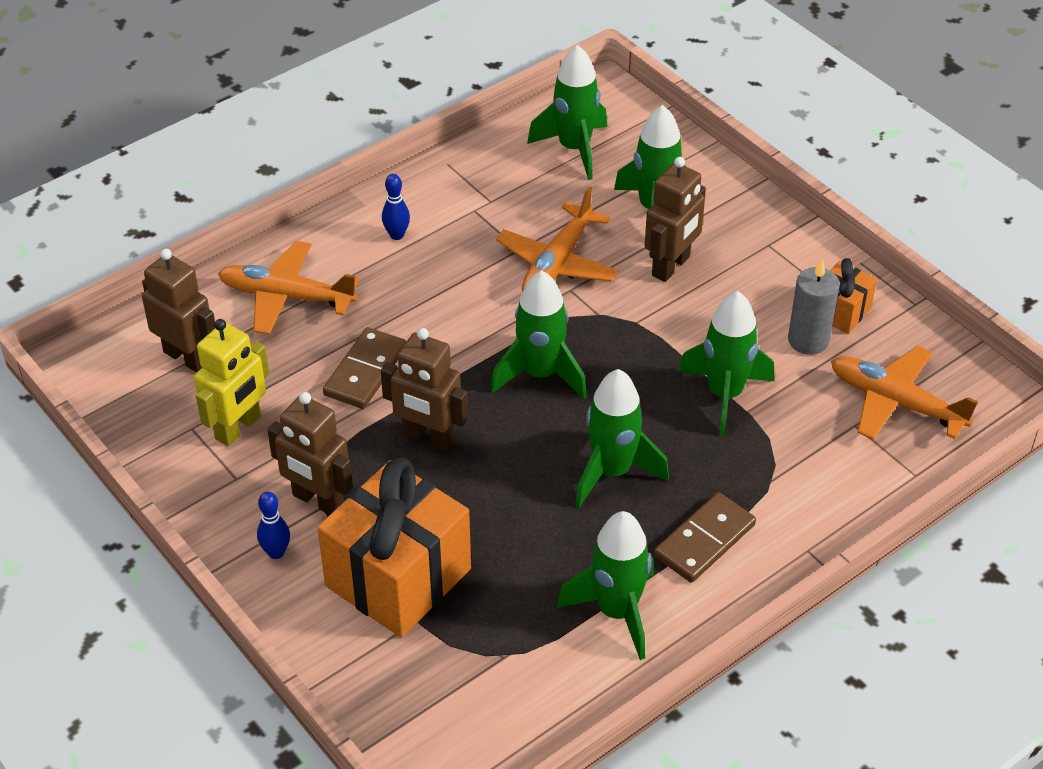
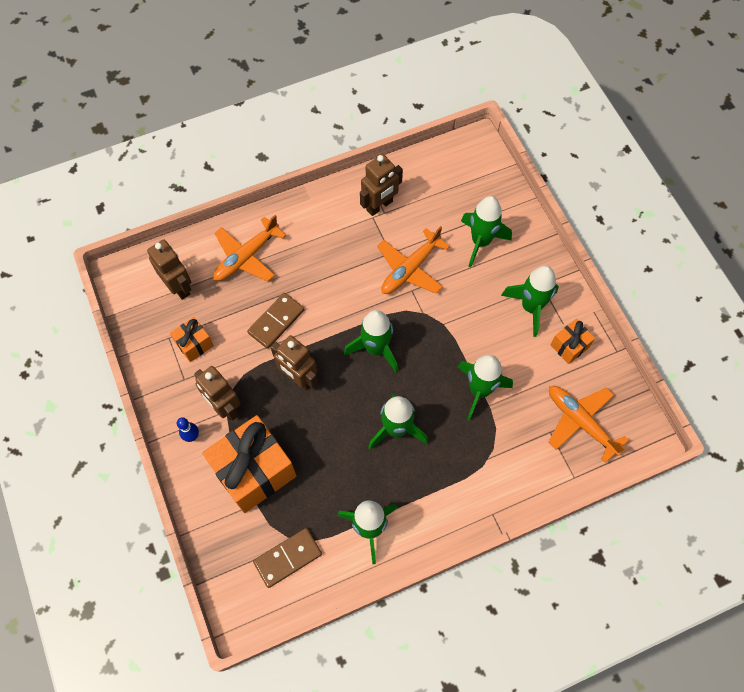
camera: 15 degrees right, 20 degrees up
(238, 428) = (194, 344): yellow robot -> orange gift
(287, 297) = (247, 256): orange plane -> orange plane turned 75 degrees counterclockwise
(397, 235) = (322, 226): blue bowling pin -> none
(574, 149) = (446, 184): green rocket -> green rocket (530, 307)
(671, 266) = (477, 287): brown robot -> brown robot (379, 206)
(704, 541) = (435, 492): brown domino -> brown domino (288, 558)
(808, 340) = (542, 363): grey candle -> none

